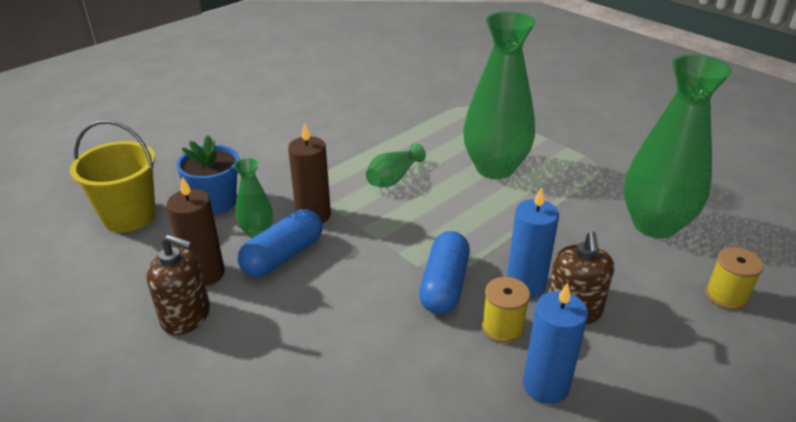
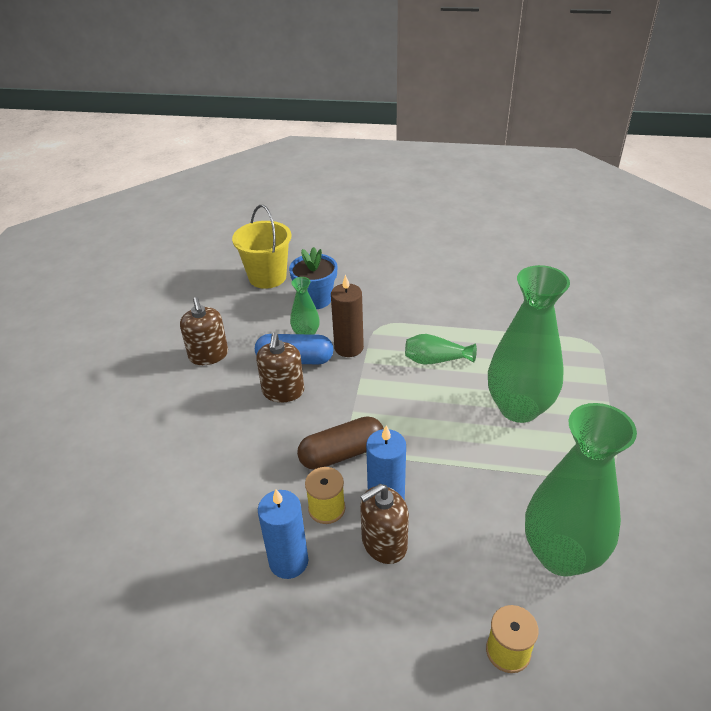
camera: 55 degrees right, 5 degrees up
(205, 274) = (248, 339): brown candle -> none
(317, 285) = (283, 391): none -> brown soap dispenser
(444, 285) = (342, 453): blue capsule -> brown capsule

